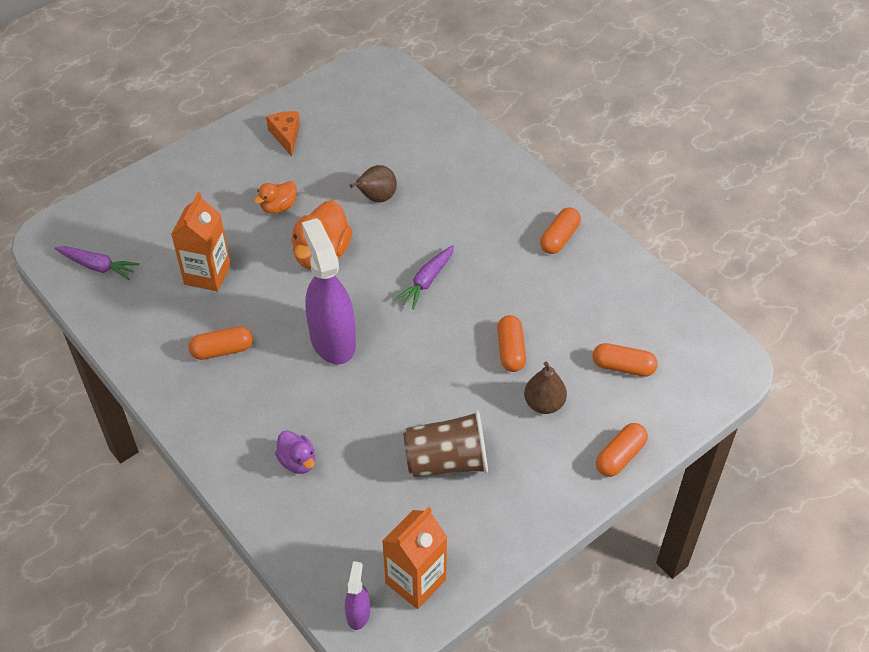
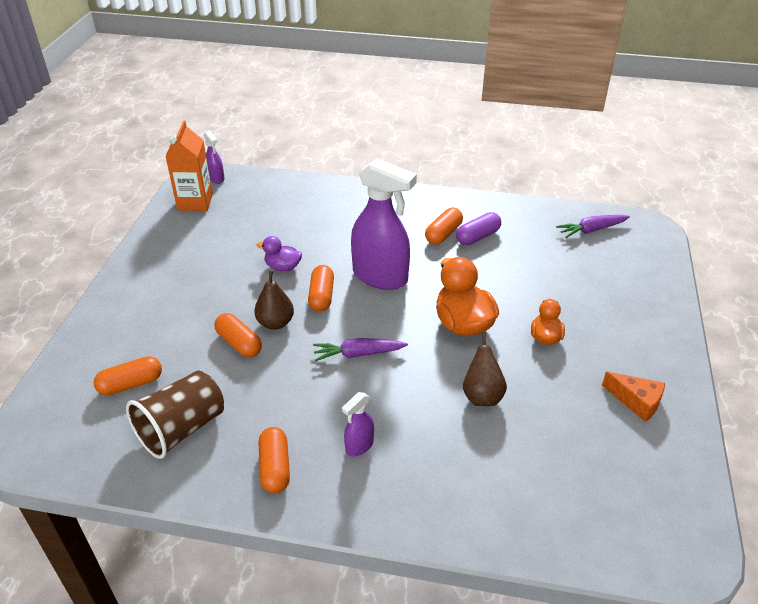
camera: 140 degrees right, 10 degrees down
(198, 326) = (477, 237): none -> purple capsule
(207, 274) = (519, 265): orange carton -> none
(297, 461) = (323, 212): purple duck -> purple duck (283, 267)
(427, 281) = (358, 354): purple carrot -> purple carrot turned 90 degrees counterclockwise
(446, 461) = (227, 257): brown cup -> brown cup (182, 429)
(492, 218) = (359, 446): none -> purple spray bottle
(544, 404) = (182, 323): brown pear -> brown pear (275, 323)
(620, 456) = (97, 322): orange capsule -> orange capsule (321, 296)

